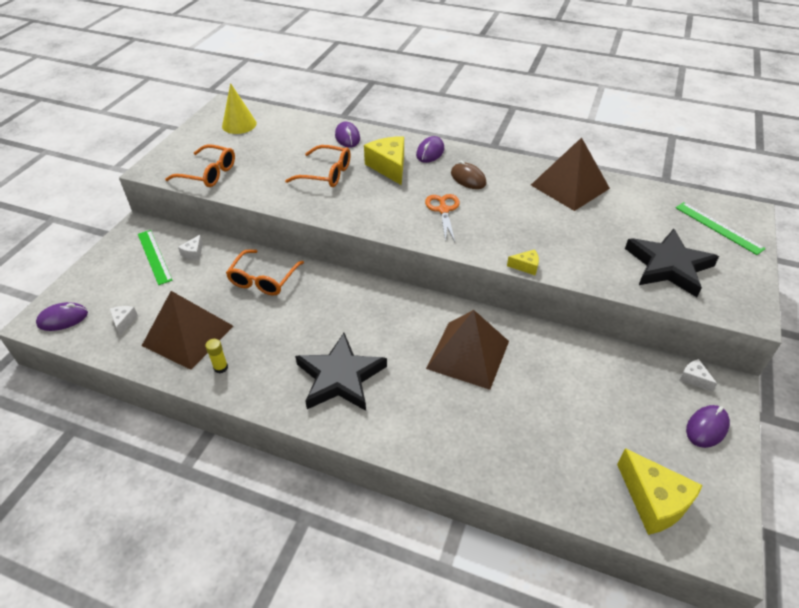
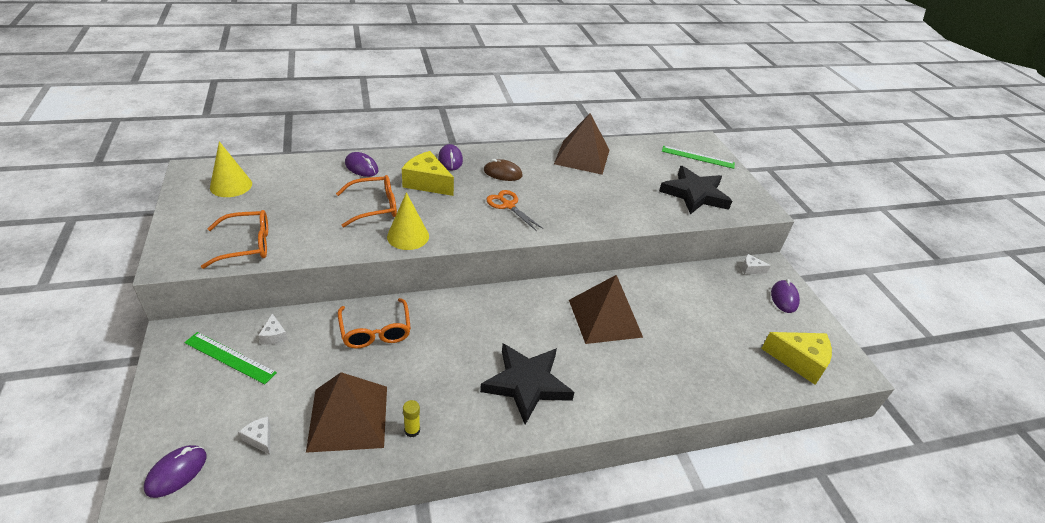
camera: 40 degrees left, 5 degrees down
(329, 207) = (408, 236): none -> yellow cone
(526, 266) = (610, 228): yellow cheese -> none

